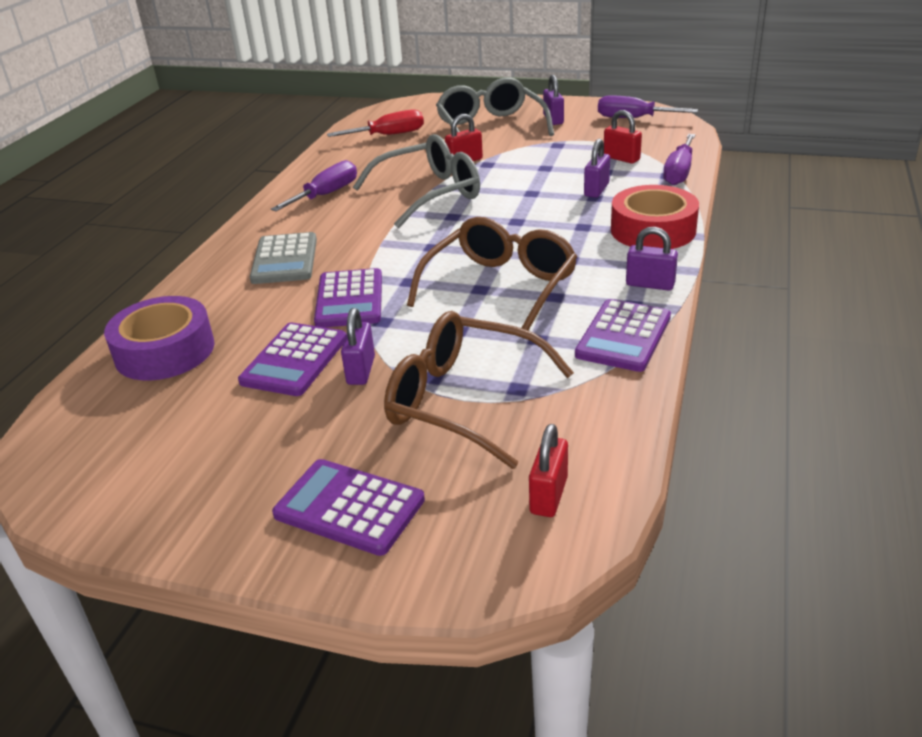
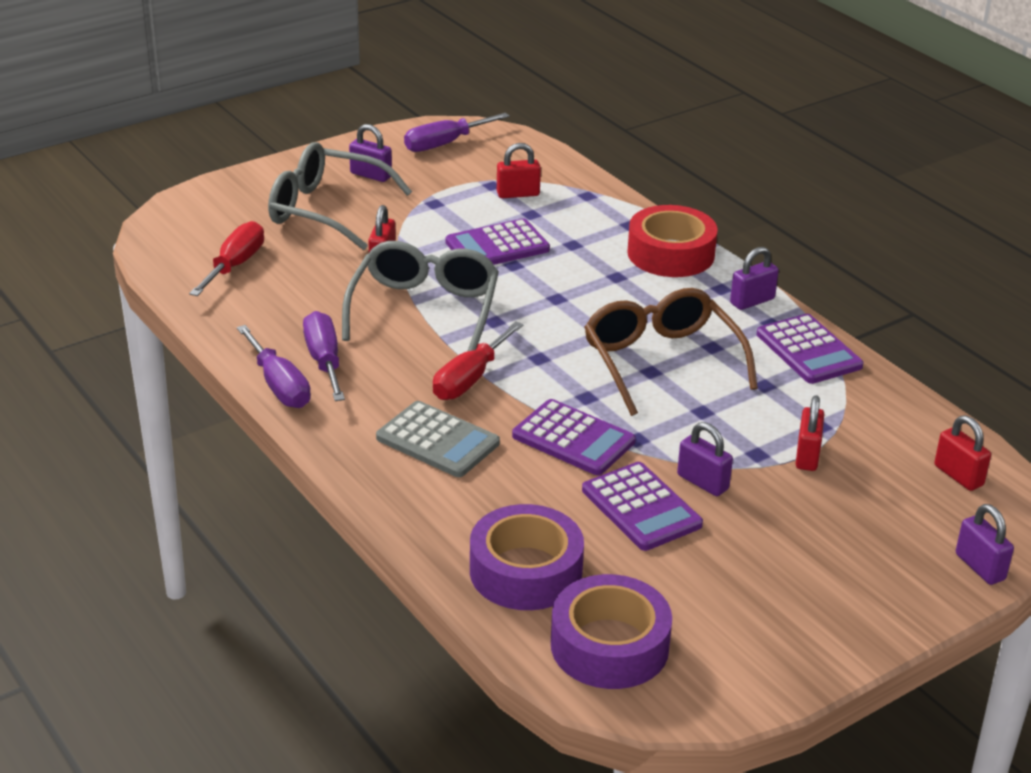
camera: 55 degrees left, 0 degrees up
(101, 422) = (609, 646): none -> purple tape
(349, 507) = (881, 562): purple calculator -> purple calculator (497, 246)
(371, 238) = (470, 379): none -> red screwdriver
(464, 401) = (807, 456): brown glasses -> red padlock
(596, 190) = (559, 236): purple padlock -> purple padlock (980, 567)
(679, 172) = (590, 188): purple screwdriver -> purple screwdriver (279, 385)

